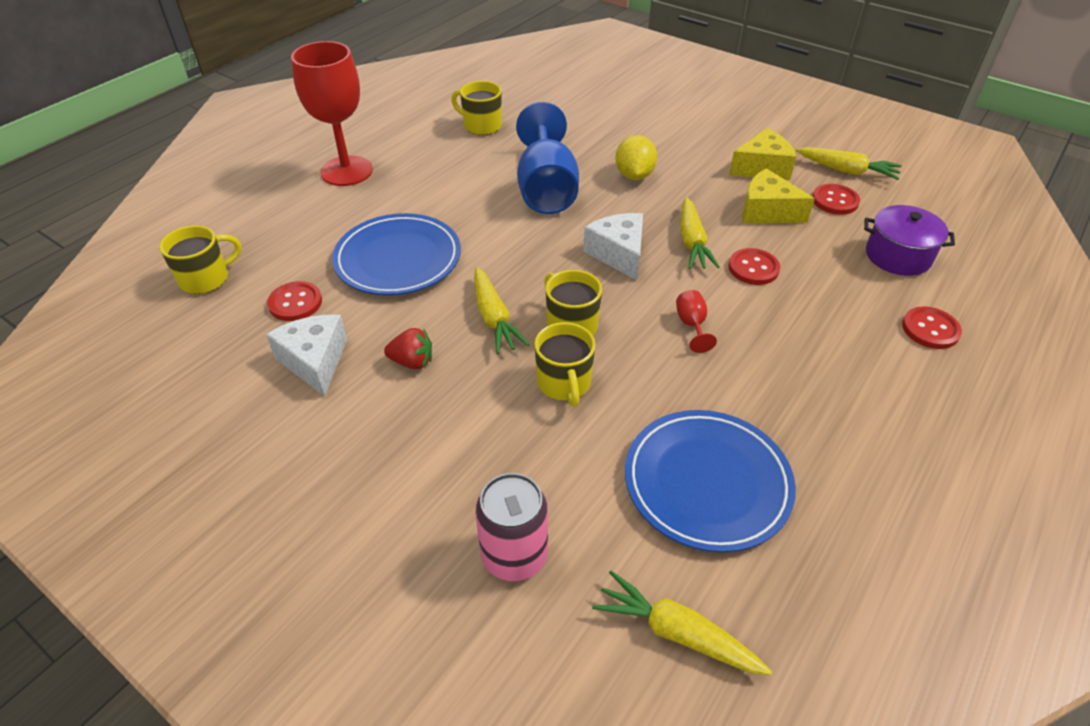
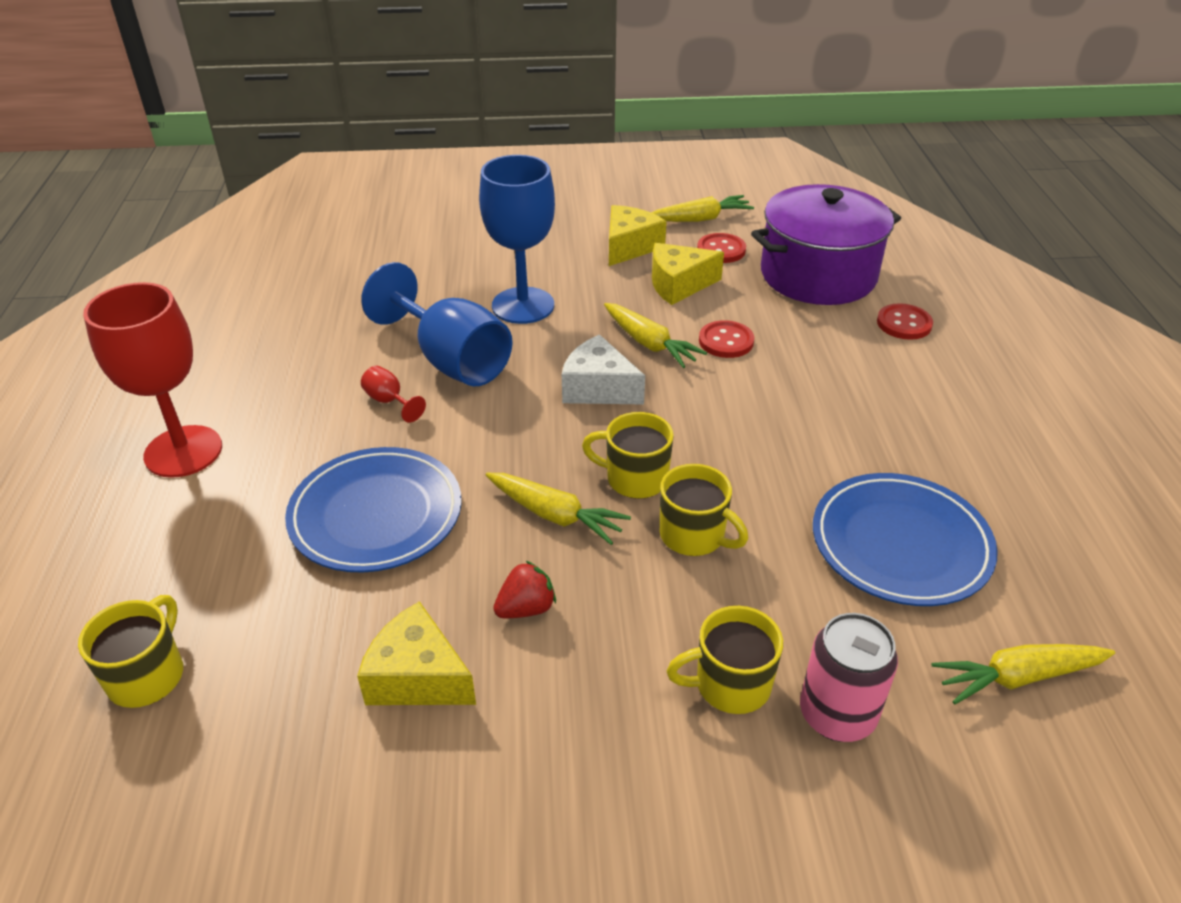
camera: 40 degrees left, 5 degrees down
(295, 303) = (310, 631): red button -> none
(315, 361) = (417, 677): white cheese -> yellow cheese
(481, 126) = (294, 325): yellow mug -> yellow mug (730, 684)
(634, 175) = (523, 305): yellow lemon -> blue goblet
(691, 325) = (736, 419): red goblet -> red goblet (389, 401)
(898, 256) = (818, 275): purple pot -> purple pot, size x1.76

